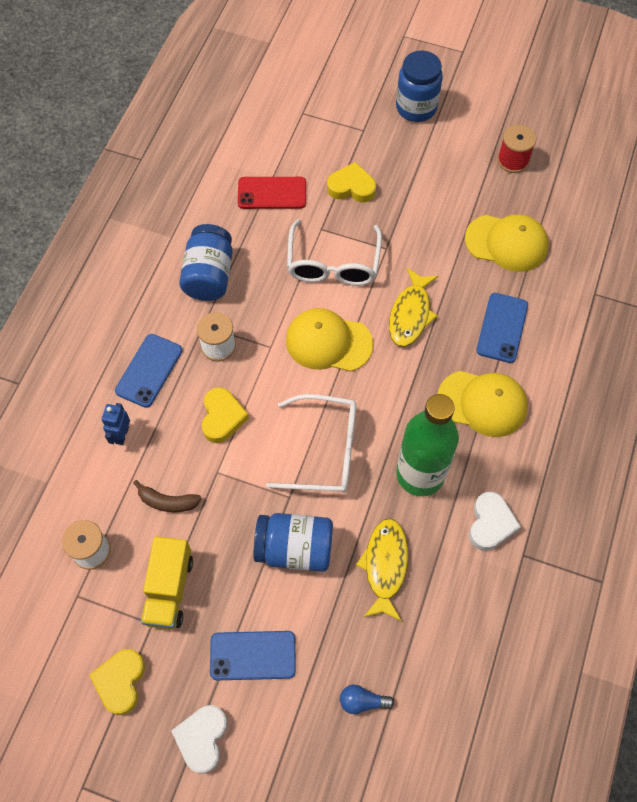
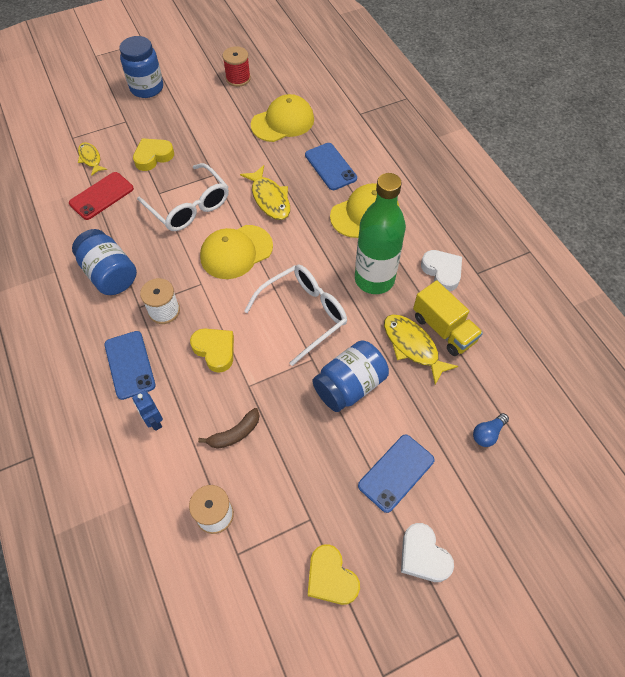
camera: 45 degrees left, 5 degrees down
(169, 589) = (297, 486): yellow truck -> yellow truck (443, 329)
(297, 147) = (90, 159): none -> yellow fish

